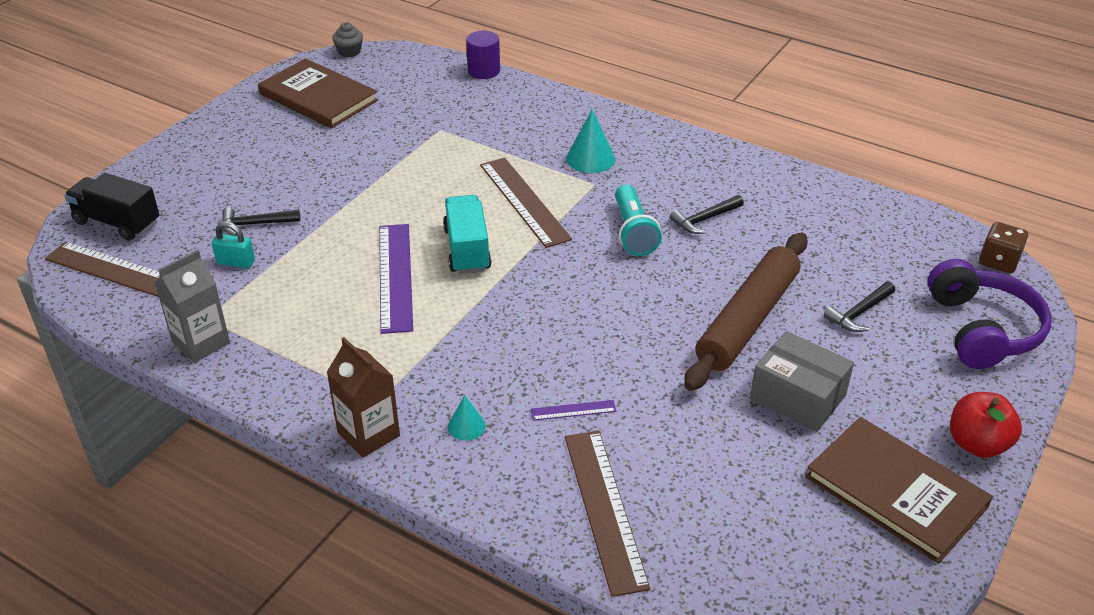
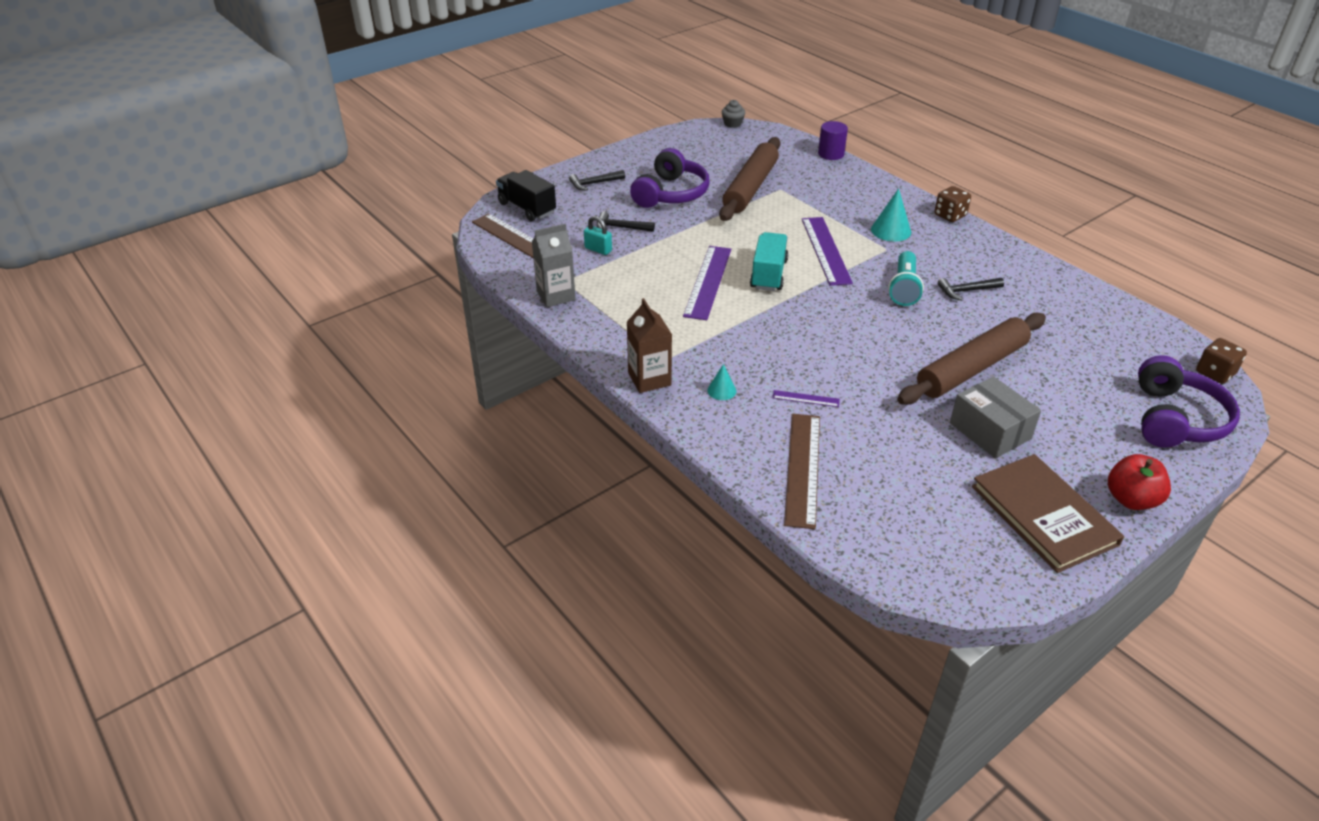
camera: 20 degrees right, 0 degrees up
(304, 163) = (671, 193): none -> purple headphones
(318, 97) = (697, 151): brown book -> none
(402, 134) = (750, 187): none -> brown rolling pin
(524, 201) = (825, 250): brown ruler -> purple ruler
(650, 125) = (950, 215): none -> brown dice
(859, 313) = (1069, 384): black hammer -> black hammer (594, 183)

